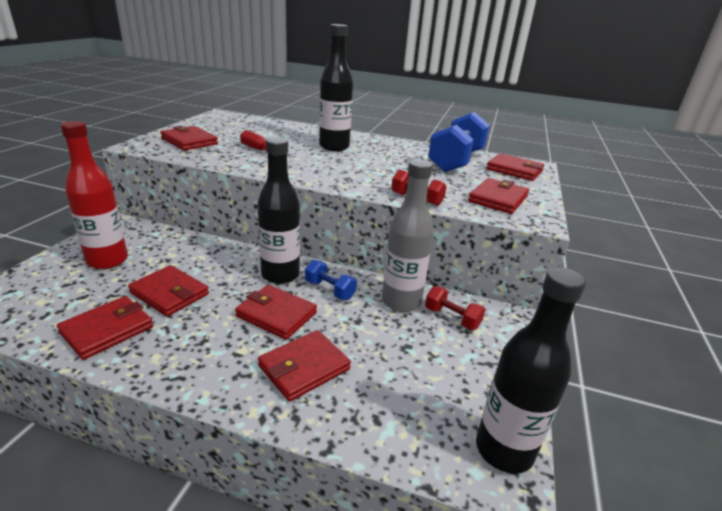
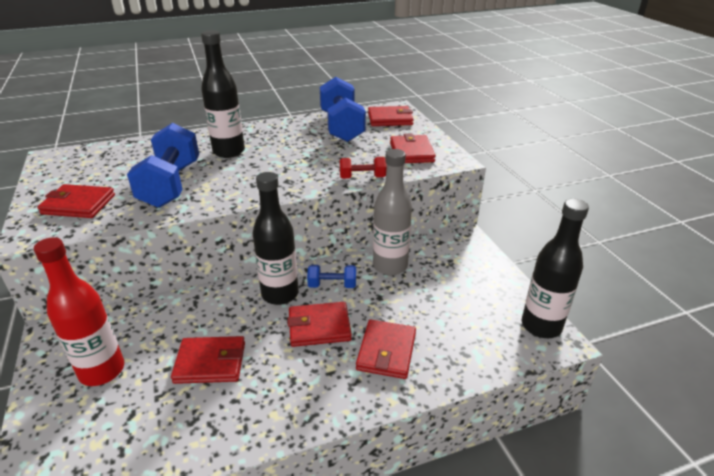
camera: 35 degrees left, 5 degrees up
(107, 330) = (202, 423): red wallet -> none
(261, 151) = (171, 184): red screwdriver -> blue dumbbell
(452, 318) = (433, 260): red dumbbell -> none

